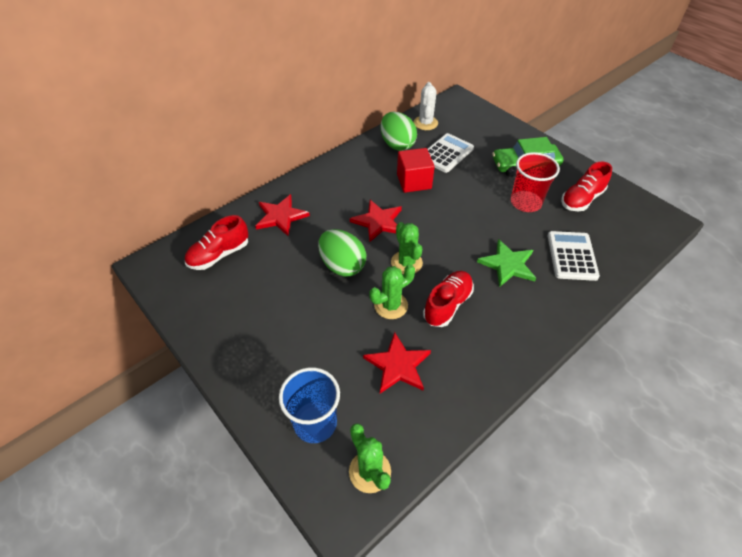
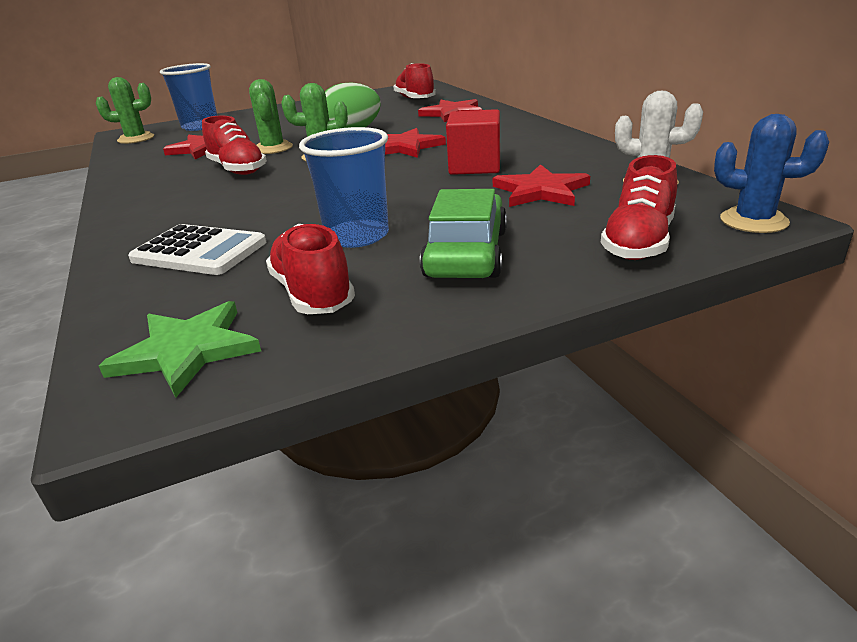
camera: 110 degrees right, 20 degrees down
(397, 144) = (580, 161): green egg -> none
(446, 153) = (540, 191): white calculator -> red star
(462, 101) = (753, 221): none -> blue cactus
(494, 125) = (638, 242): none -> red shoe
(507, 265) = (248, 205): green star -> green star (187, 350)
(525, 202) = (357, 236): red cup -> blue cup

